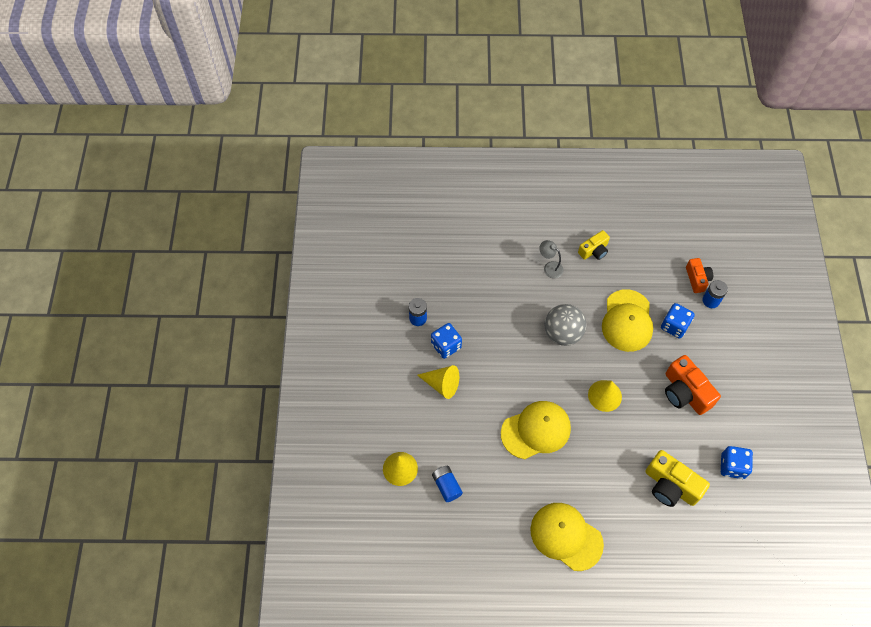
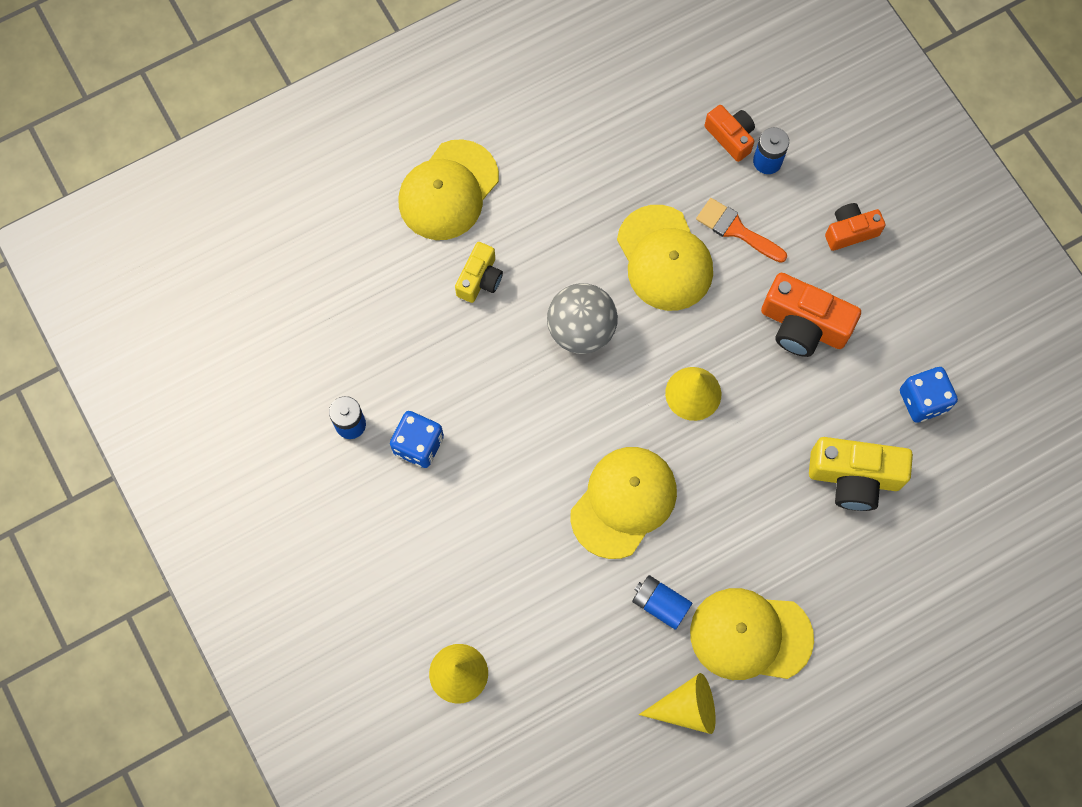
camera: 30 degrees left, 10 degrees up
(442, 384) = (447, 509): yellow cone -> yellow cone (686, 708)
(446, 486) = (541, 659): blue battery -> blue battery (660, 604)
(532, 233) = (448, 190): none -> yellow cap
(549, 267) = (505, 233): grey lamp -> none
(594, 251) = (556, 171): yellow camera -> yellow camera (480, 279)
(674, 326) = (736, 230): blue dice -> orange brush
(738, 358) = (850, 231): none -> orange camera

